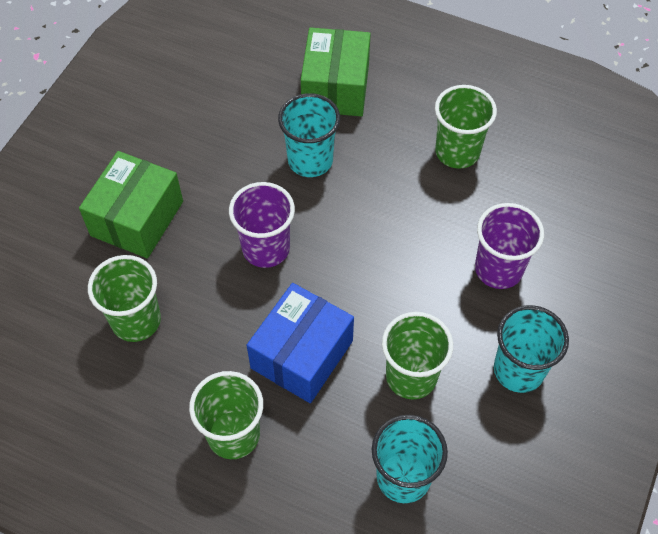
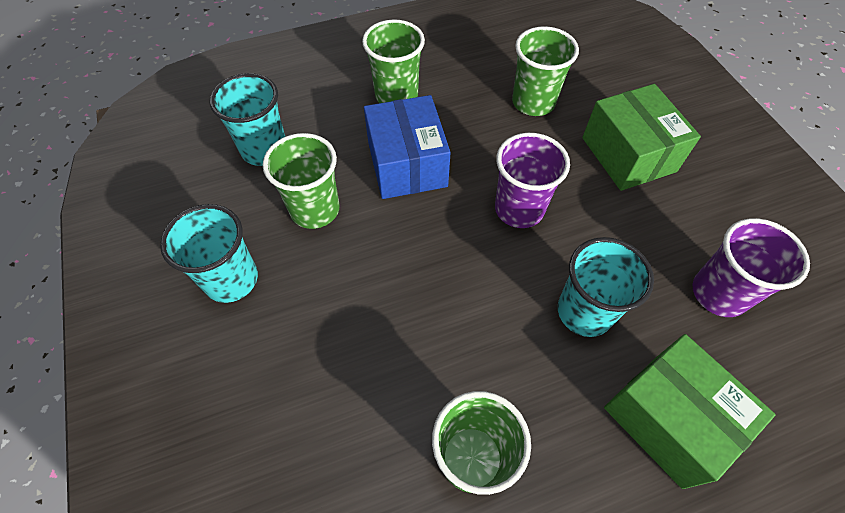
camera: 135 degrees right, 0 degrees up
(498, 269) = (316, 355): purple cup -> purple cup (718, 293)

